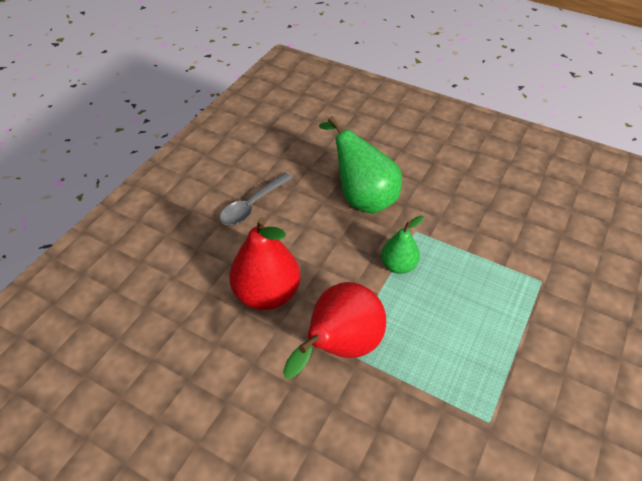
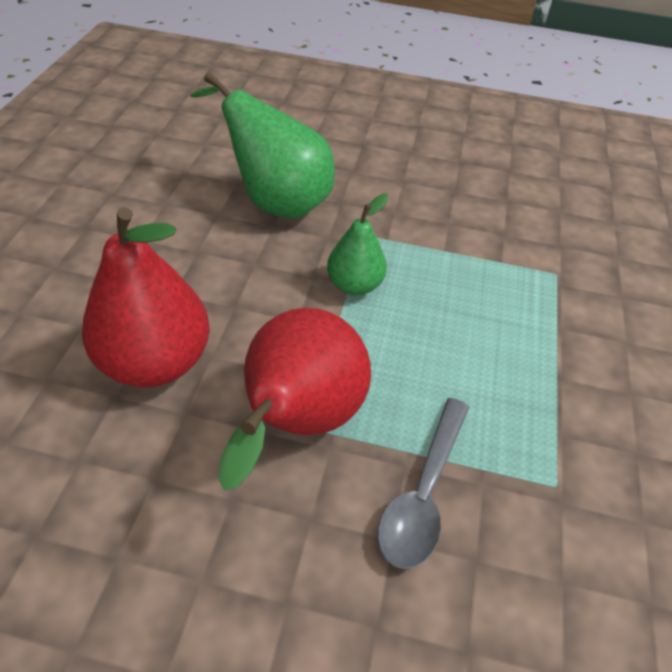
camera: 20 degrees left, 0 degrees up
(252, 205) = (104, 234): grey spoon -> grey spoon (423, 493)

